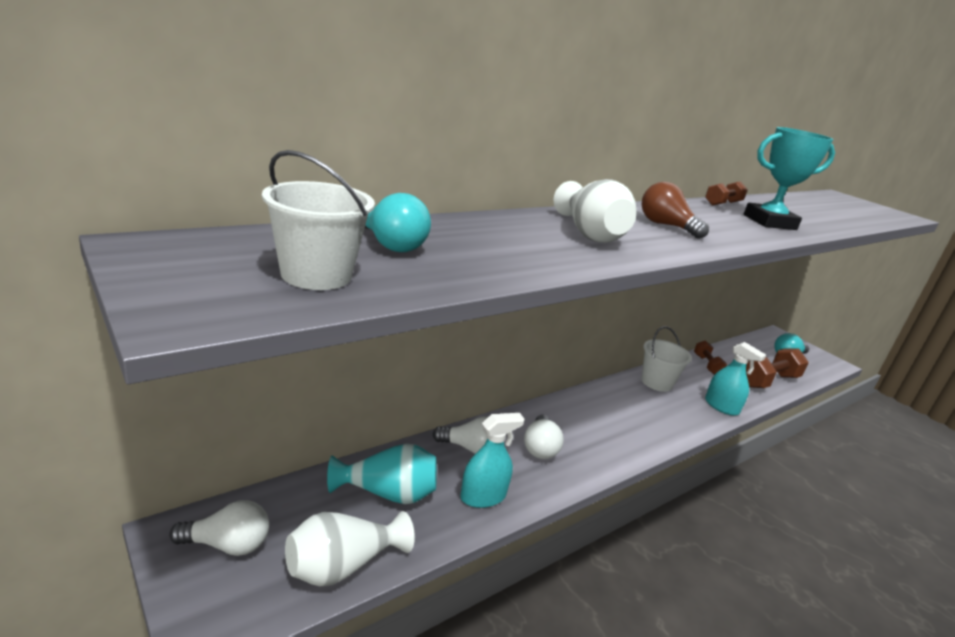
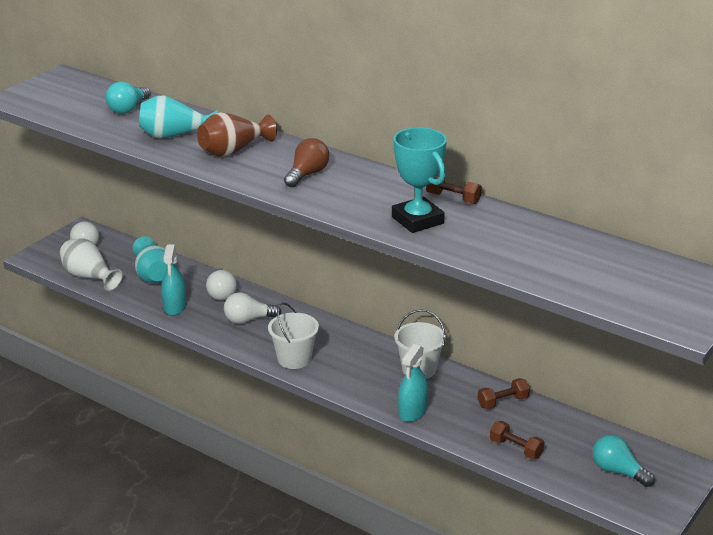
camera: 75 degrees right, 5 degrees up
(316, 275) = (69, 105): white bucket -> white bucket (294, 359)
(483, 496) = (175, 307): turquoise spray bottle -> turquoise spray bottle turned 45 degrees clockwise
(521, 246) = (175, 136): none -> turquoise vase
(589, 234) = (233, 151): white vase -> brown vase
(768, 381) = (516, 449): brown dumbbell -> brown dumbbell, size x0.57

